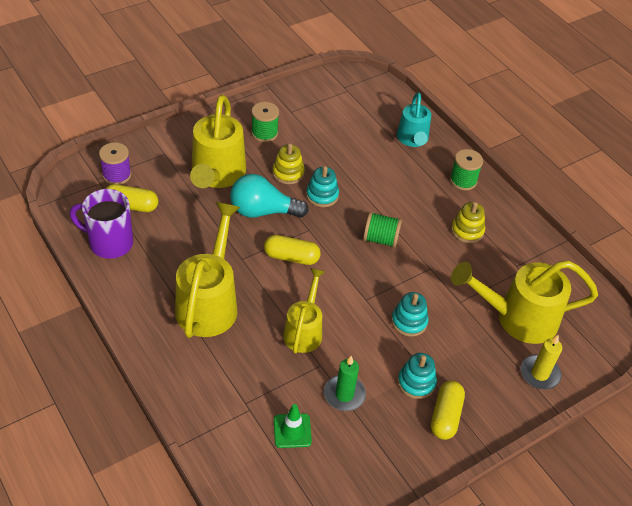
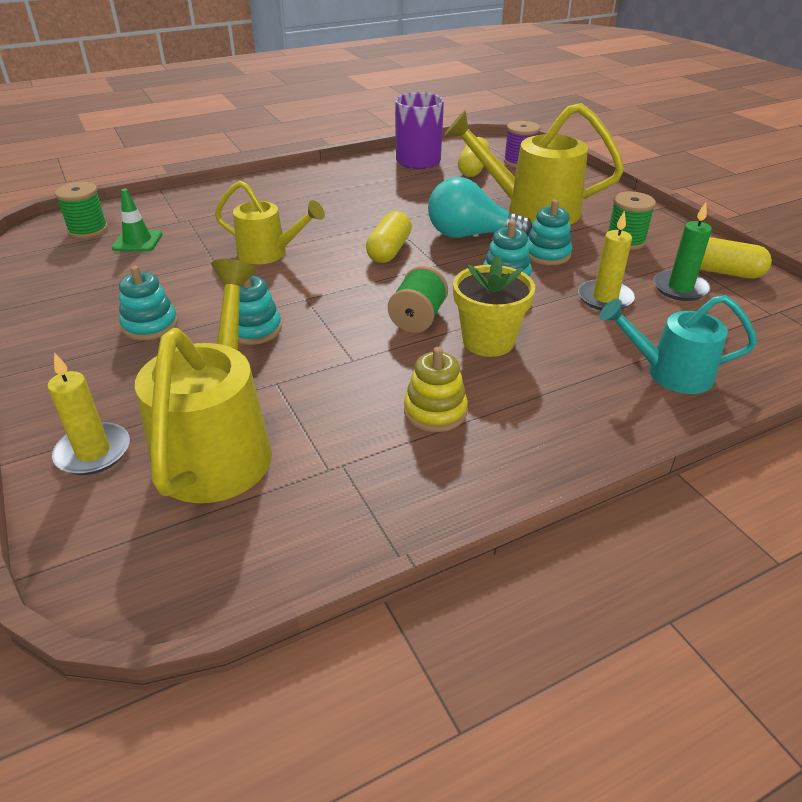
camera: 100 degrees right, 10 degrees down
(209, 302) = (328, 204): yellow watering can -> none
(263, 211) = (470, 235): turquoise light bulb -> turquoise light bulb turned 90 degrees counterclockwise
(288, 173) = (547, 254): yellow stacking toy -> turquoise stacking toy
(342, 153) = (605, 298): none -> yellow candle
(344, 394) = (164, 273): green candle -> green candle (680, 288)
(398, 207) = (488, 341): none -> yellow flower pot
(445, 416) = (83, 344): yellow capsule -> yellow capsule (722, 272)
(463, 180) = (571, 424): green spool -> green spool (88, 230)

